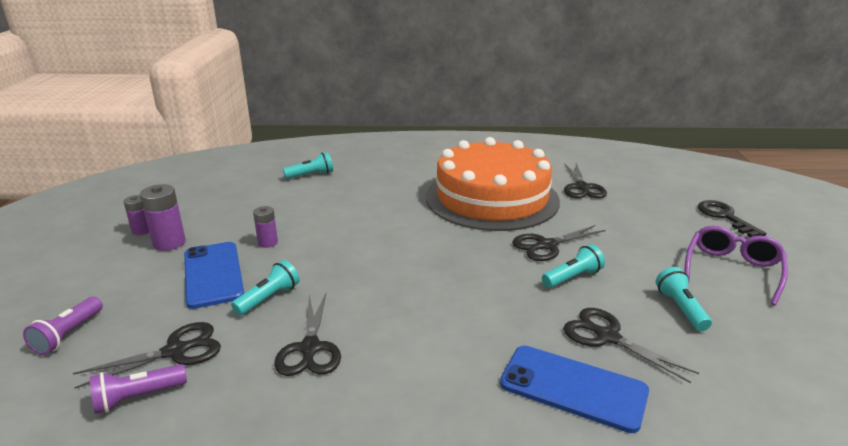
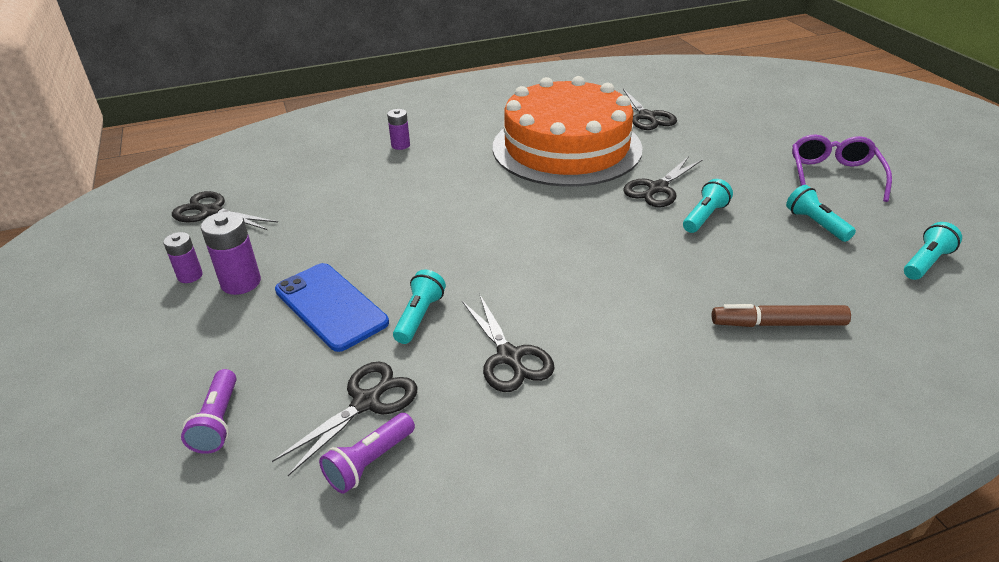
camera: 20 degrees left, 10 degrees up
(268, 242) = (362, 254): purple battery -> purple battery (400, 145)
(311, 175) = (343, 160): turquoise flashlight -> turquoise flashlight (926, 262)
(573, 387) = (778, 323): blue phone -> brown marker
(607, 336) = (773, 267): black scissors -> black scissors (211, 212)
(725, 217) = (795, 122): black key -> none

